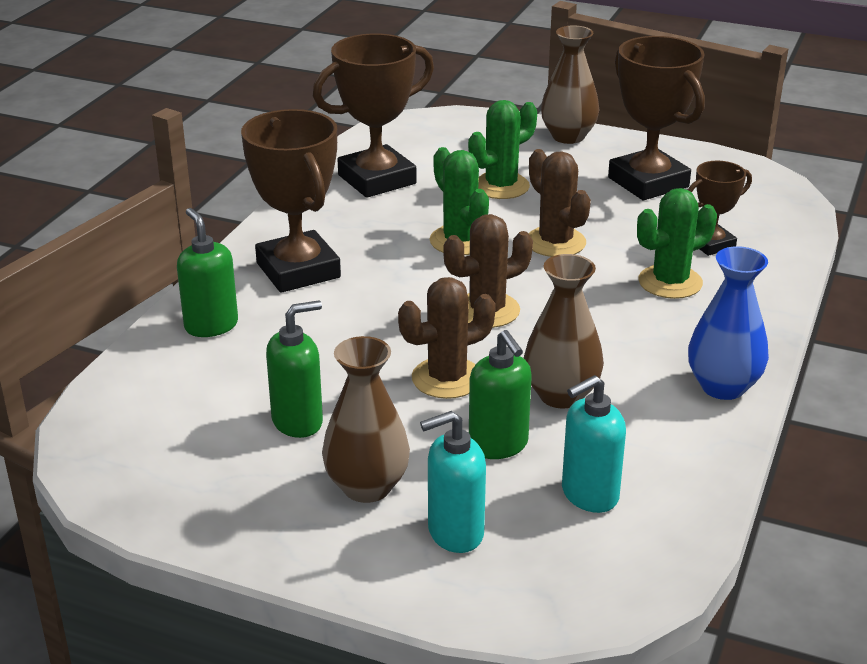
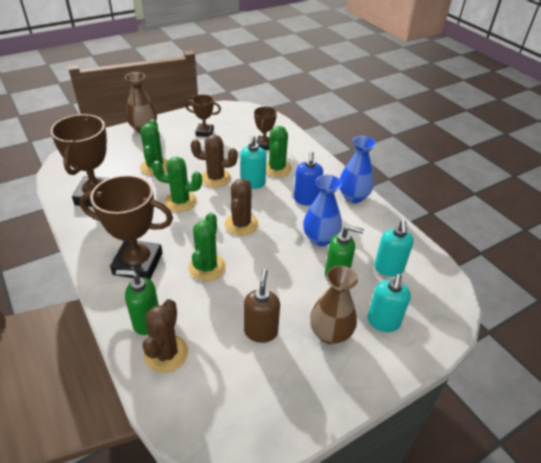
camera: 55 degrees left, 10 degrees up
(298, 421) = (261, 331): green soap dispenser -> brown soap dispenser
(360, 323) = (207, 267): none -> green cactus
(447, 378) = (277, 264): brown cactus -> brown cactus (166, 353)
(561, 395) = (320, 239): brown vase -> blue vase
(596, 278) = (253, 183): none -> turquoise soap dispenser
(637, 343) = (306, 199): none -> blue soap dispenser
(648, 182) = (204, 132): brown trophy -> brown trophy, size x0.54

